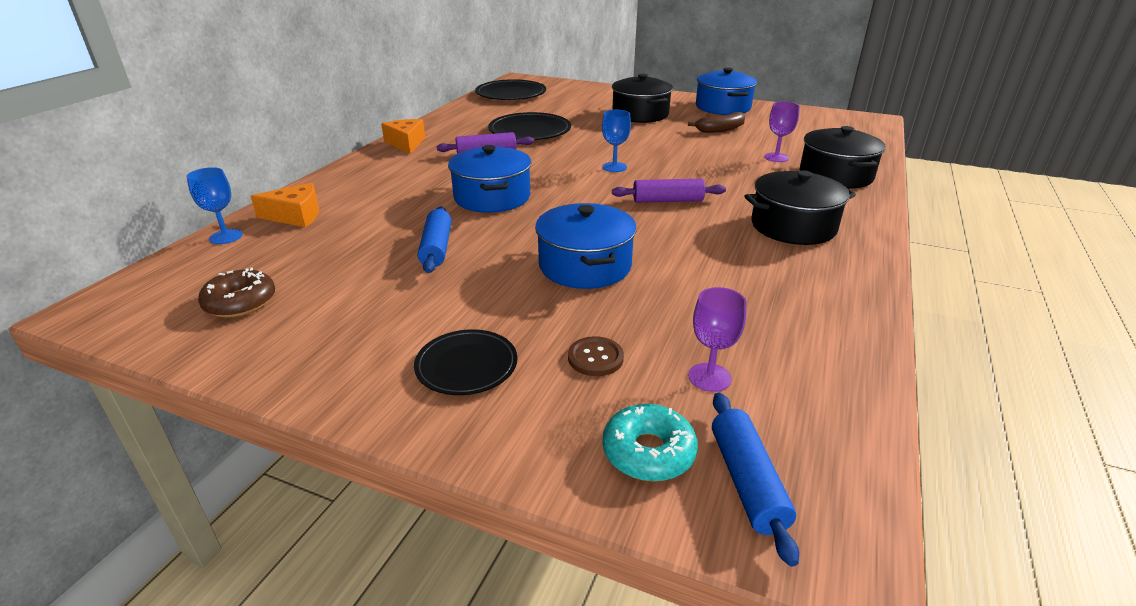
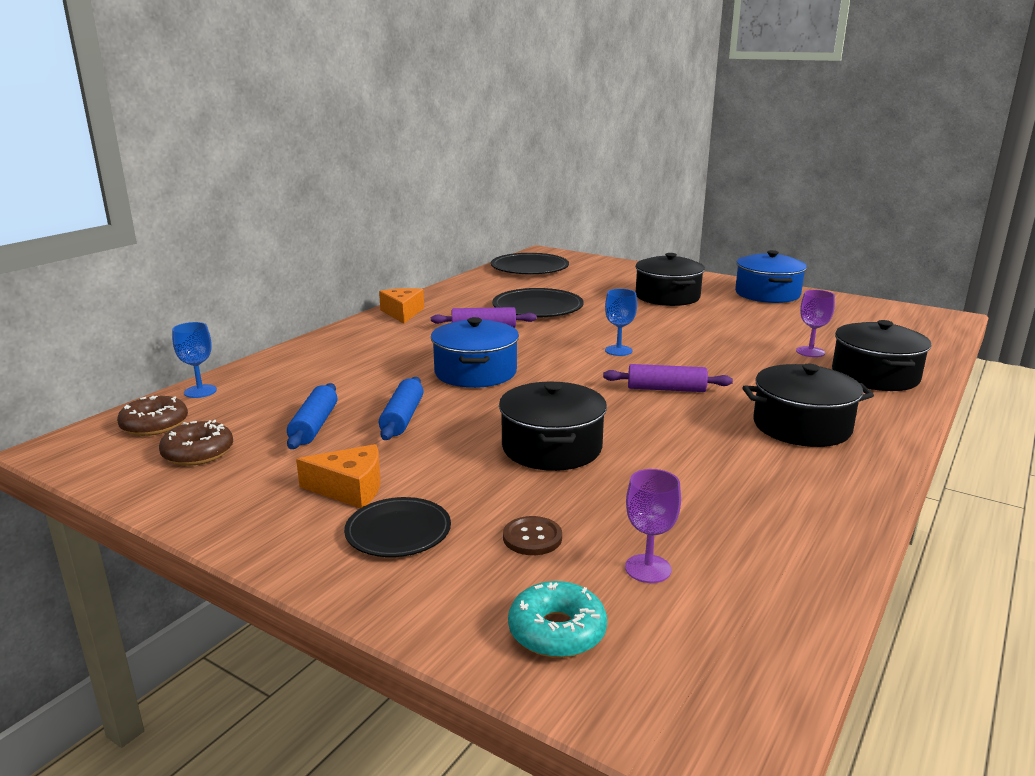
camera: 10 degrees right, 10 degrees down
(186, 276) = (154, 425): none -> brown donut
(296, 216) = (272, 377): orange cheese -> orange cheese (350, 489)
(585, 266) = (551, 448): blue pot -> black pot
(720, 129) = (755, 318): brown banana -> none
(747, 482) = (651, 671): blue rolling pin -> blue rolling pin (314, 426)

